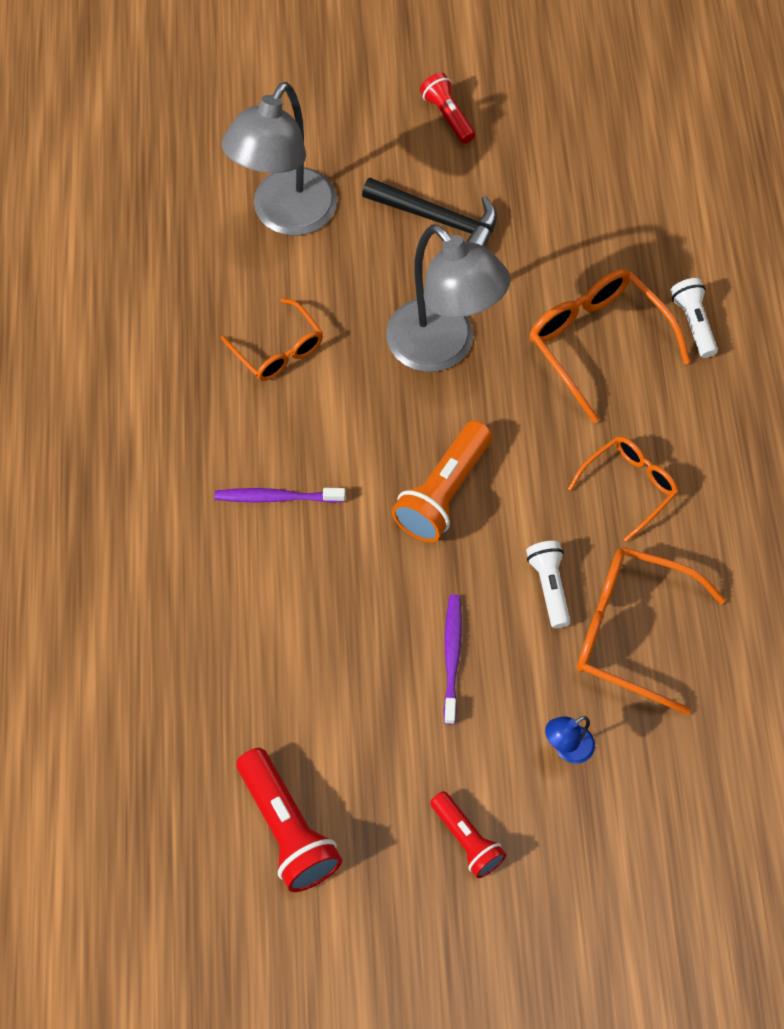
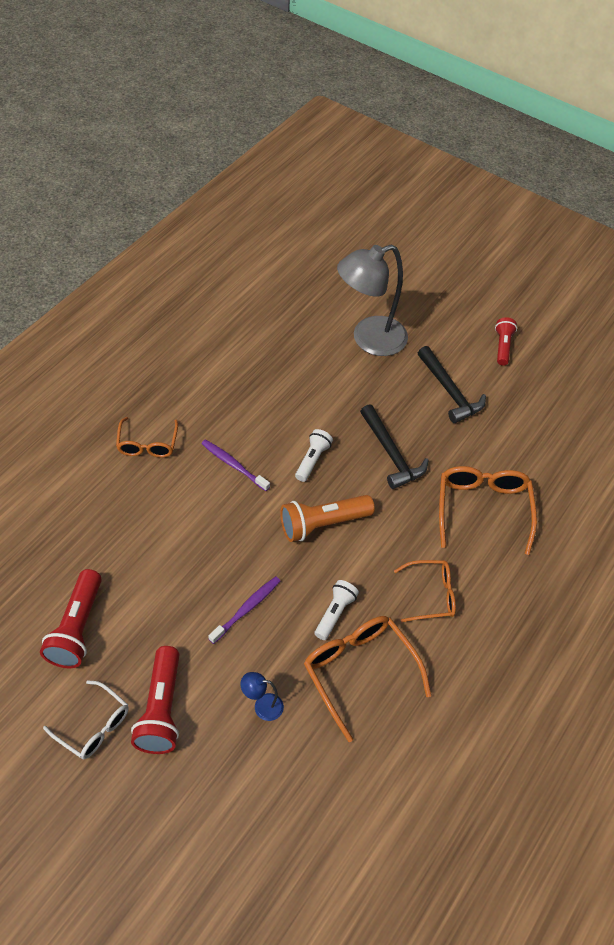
camera: 35 degrees right, 10 degrees down
(278, 350) = (303, 398): orange glasses -> orange glasses (147, 444)
(414, 917) = (94, 726): none -> white glasses
(442, 349) = (391, 454): grey lamp -> black hammer
(466, 840) = (161, 709): red flashlight -> red flashlight, size x1.60
(693, 323) = (550, 537): white flashlight -> white flashlight (312, 460)

